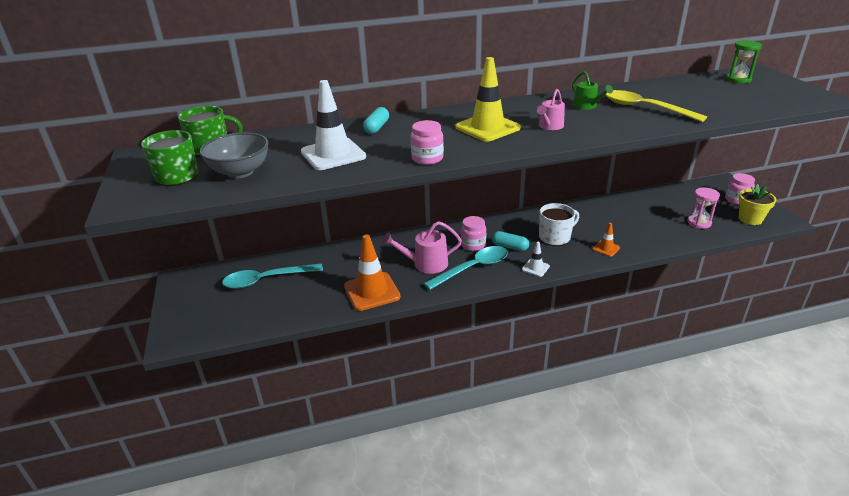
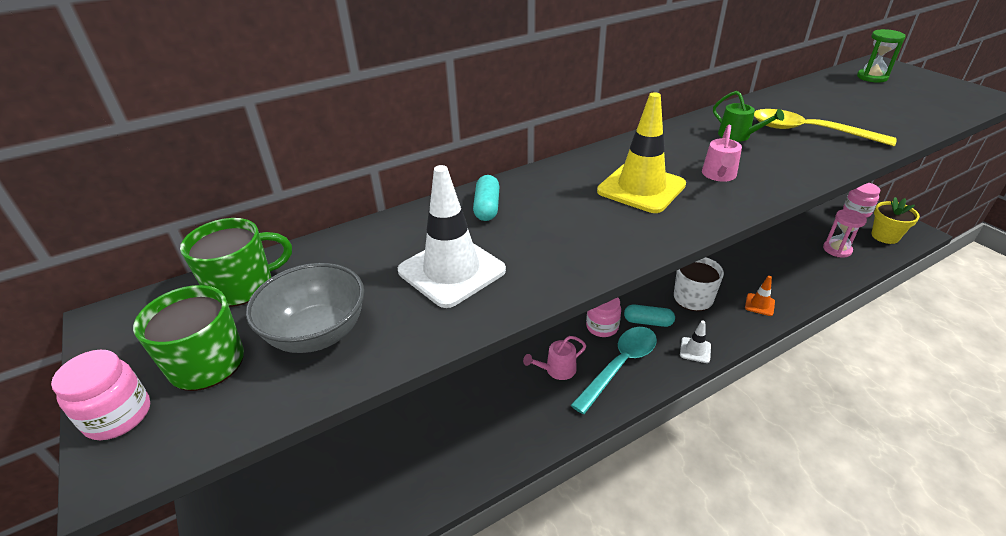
camera: 15 degrees left, 5 degrees up
(266, 280) = (346, 442): turquoise spoon -> none
(372, 291) = (506, 432): orange traffic cone -> none
(426, 264) = (557, 370): pink watering can -> pink watering can, size x0.66
(427, 158) = (598, 258): pink jar -> pink jar (118, 416)

